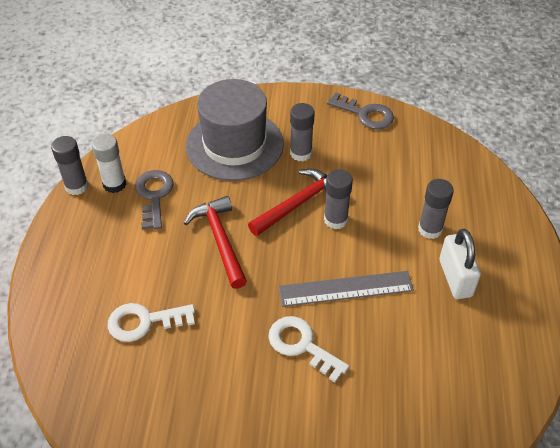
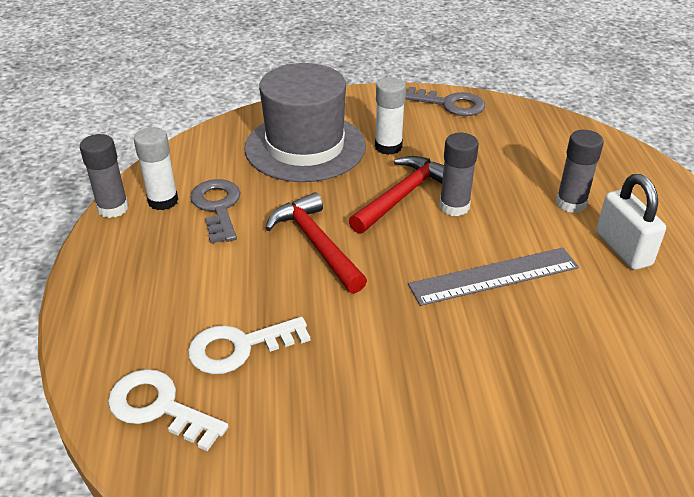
camera: 10 degrees left, 10 degrees down
(301, 153) = (388, 147): grey glue stick -> white glue stick
(302, 345) = (461, 346): white key -> white key (159, 407)

